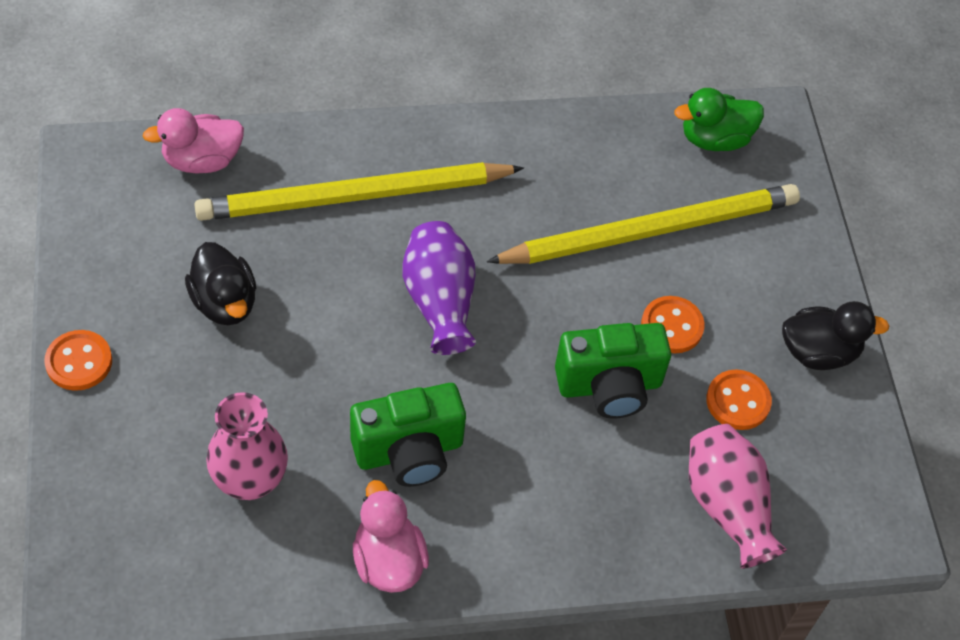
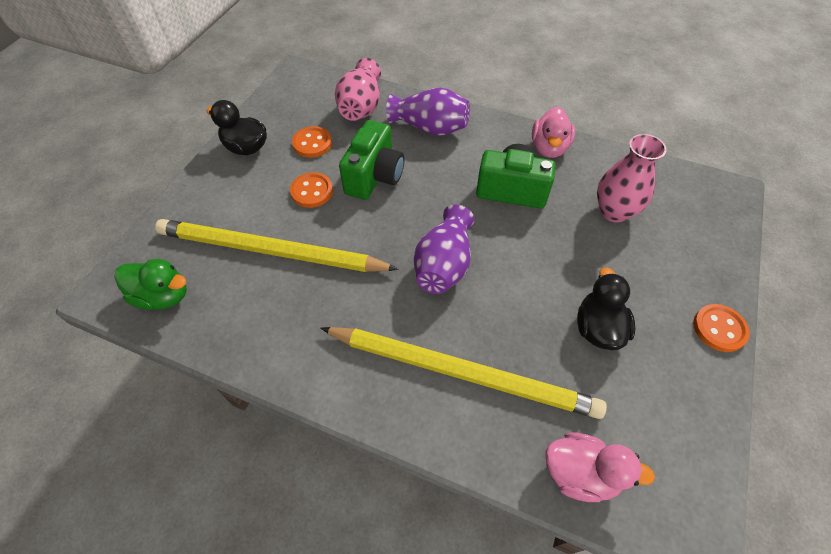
camera: 145 degrees left, 0 degrees up
(592, 514) = (430, 128): none -> purple vase
(609, 386) = (374, 177): green camera -> green camera turned 90 degrees clockwise

